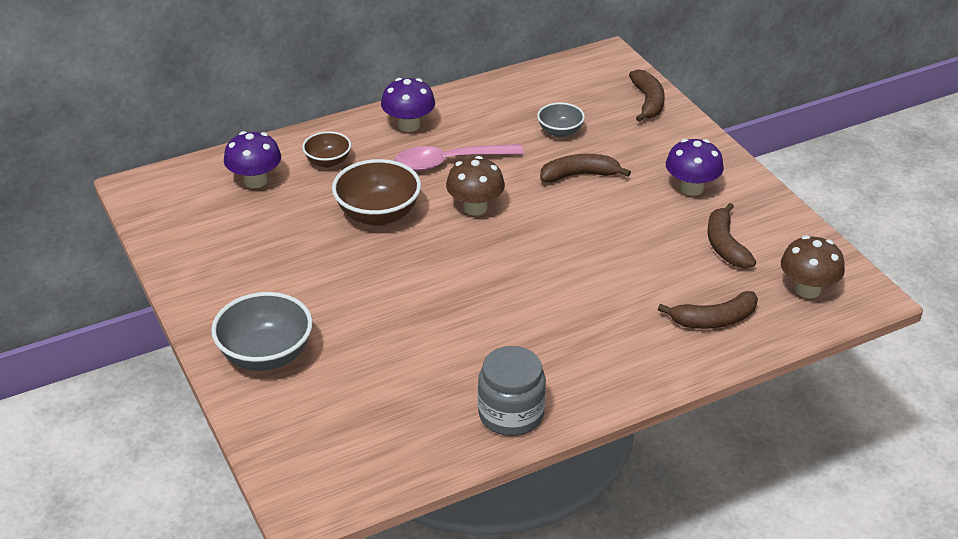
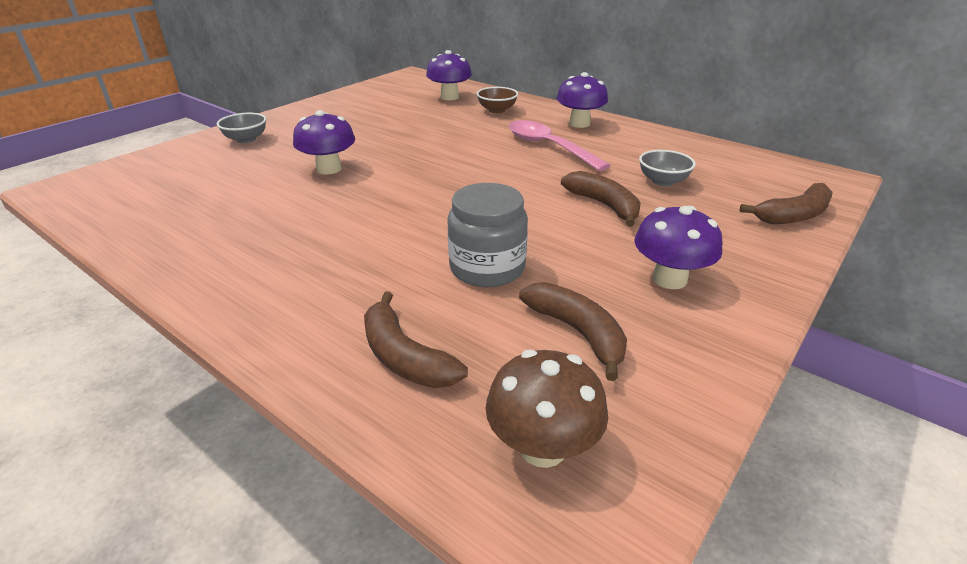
camera: 65 degrees right, 5 degrees down
(266, 355) = (246, 139): grey bowl -> grey bowl, size x0.58
(378, 214) = (447, 138): brown bowl -> none
(398, 306) = (329, 169): none -> purple mushroom
(475, 208) = (494, 169): brown mushroom -> none
(511, 414) = (181, 250): grey jar -> grey jar (487, 268)
(725, 245) = (577, 332): brown banana -> brown banana turned 90 degrees clockwise

